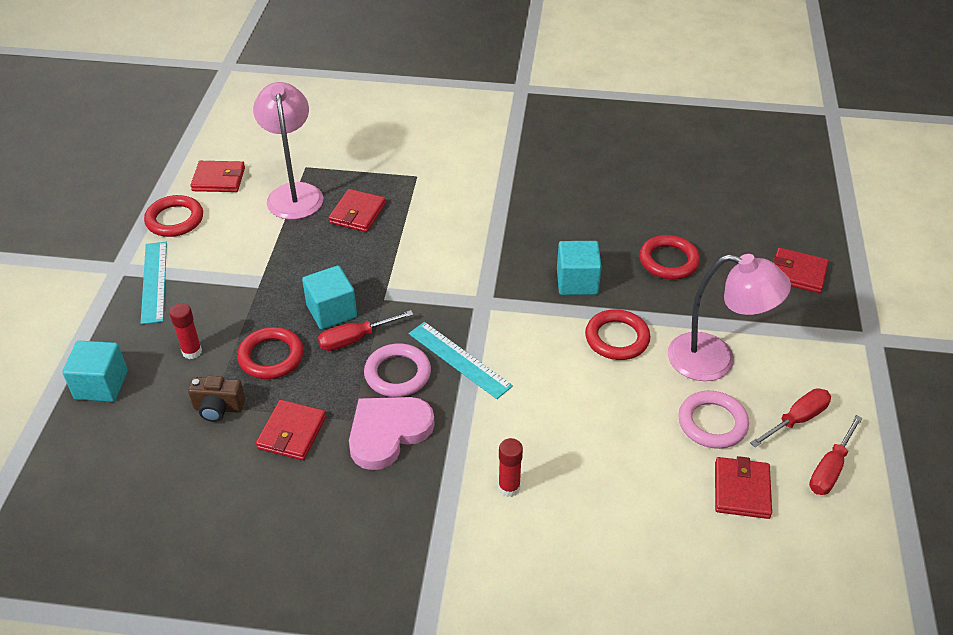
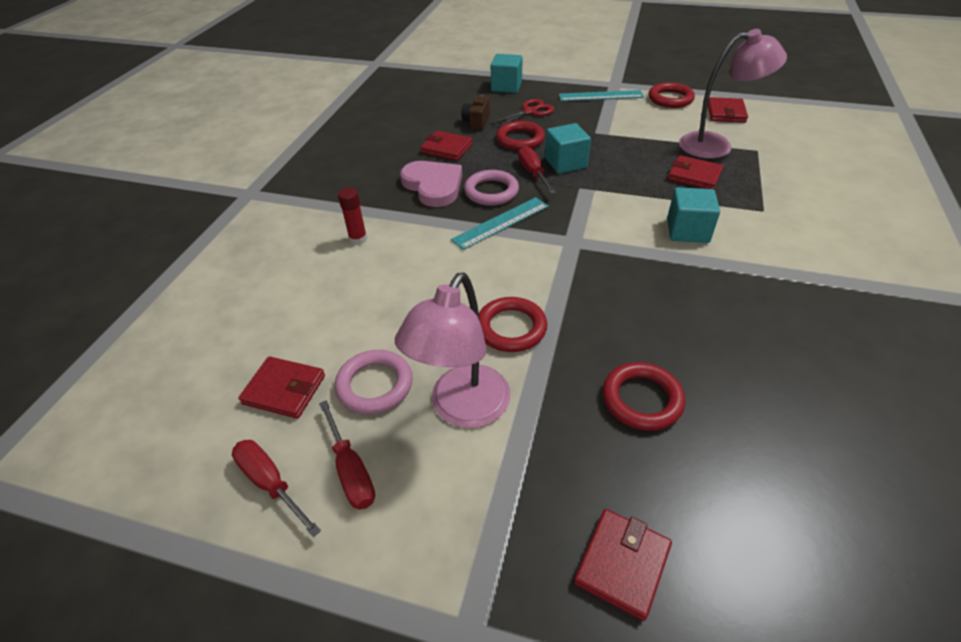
camera: 100 degrees right, 0 degrees up
(192, 352) = (530, 112): red glue stick -> red scissors
(577, 282) = (601, 308): turquoise cube -> turquoise cube (687, 231)

